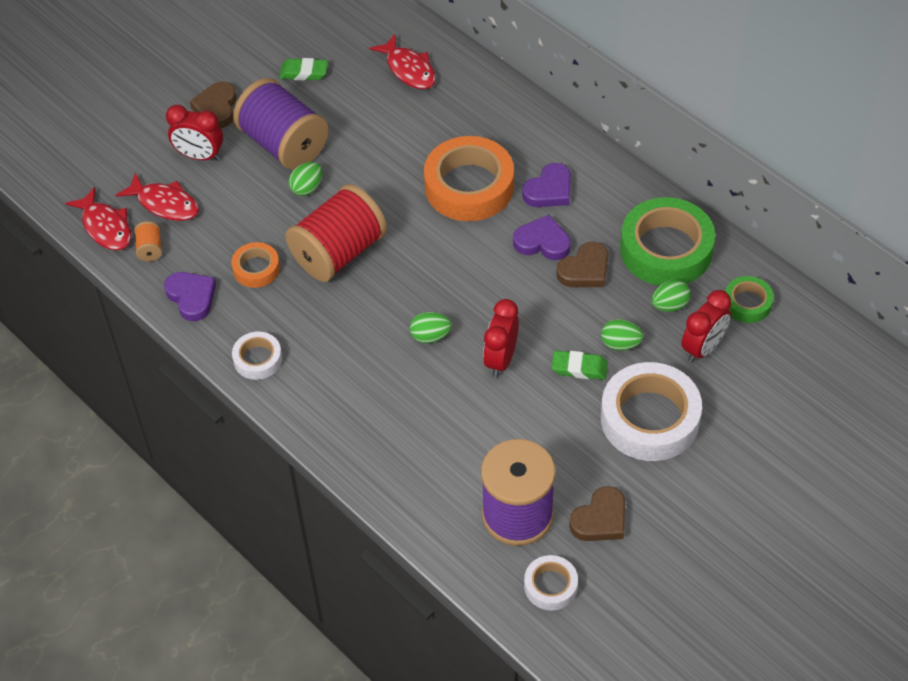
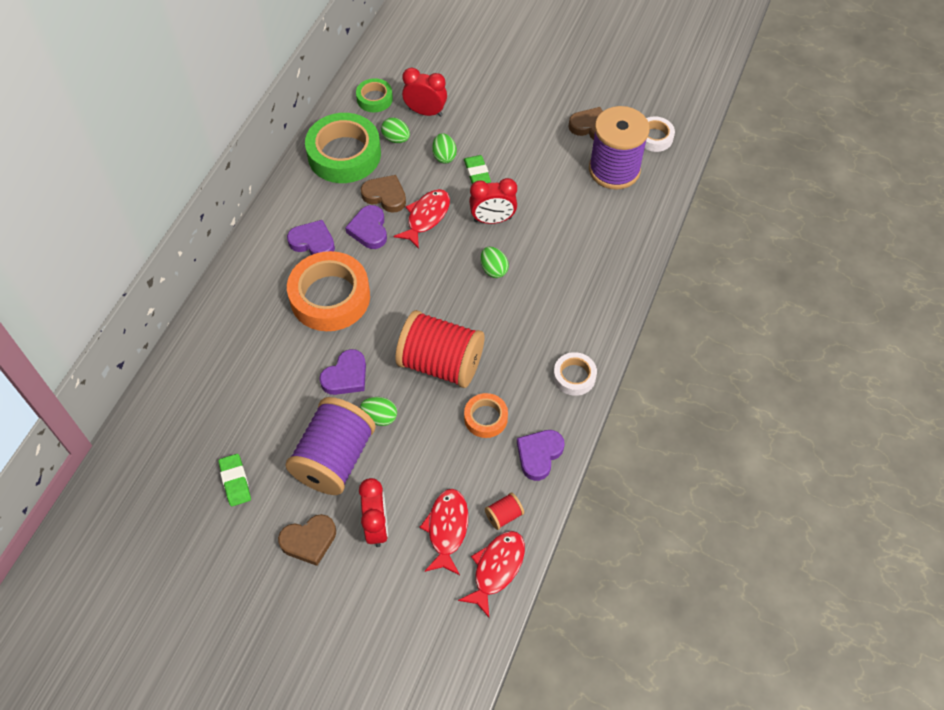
camera: 115 degrees left, 5 degrees up
(150, 249) = (504, 515): orange spool -> red spool
(367, 175) = (346, 376): none -> purple heart
(408, 69) = (203, 393): red fish -> red fish (426, 217)
(650, 418) = (499, 124): white tape -> none

